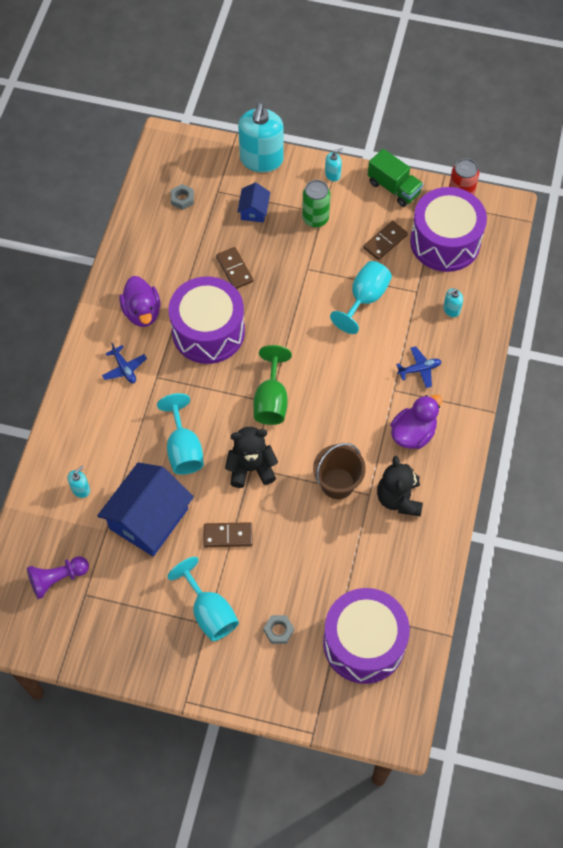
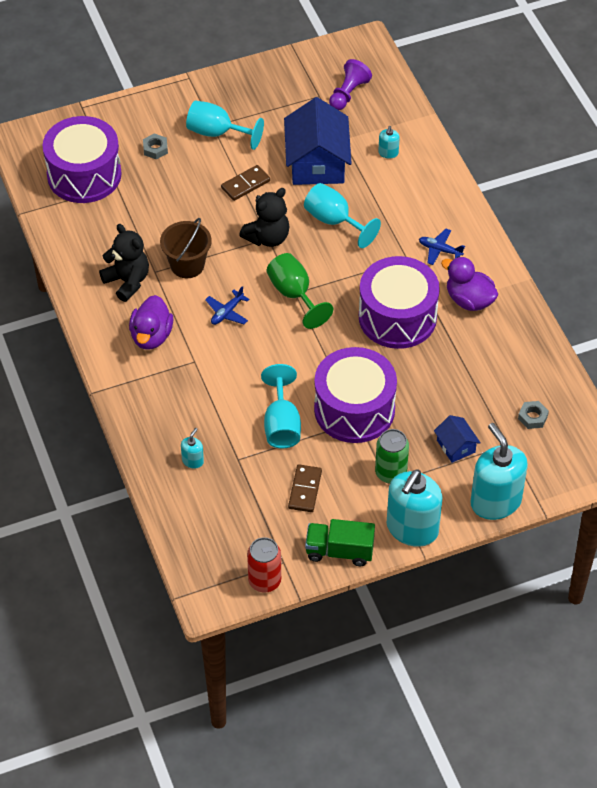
camera: 145 degrees right, 10 degrees down
(234, 269) = (423, 382): brown domino -> none
(332, 174) = (412, 528): turquoise soap dispenser -> turquoise soap dispenser, size x2.33
(419, 369) = (184, 391): blue plane -> blue plane (227, 312)
(445, 242) = (246, 524): purple drum -> purple drum (354, 409)

